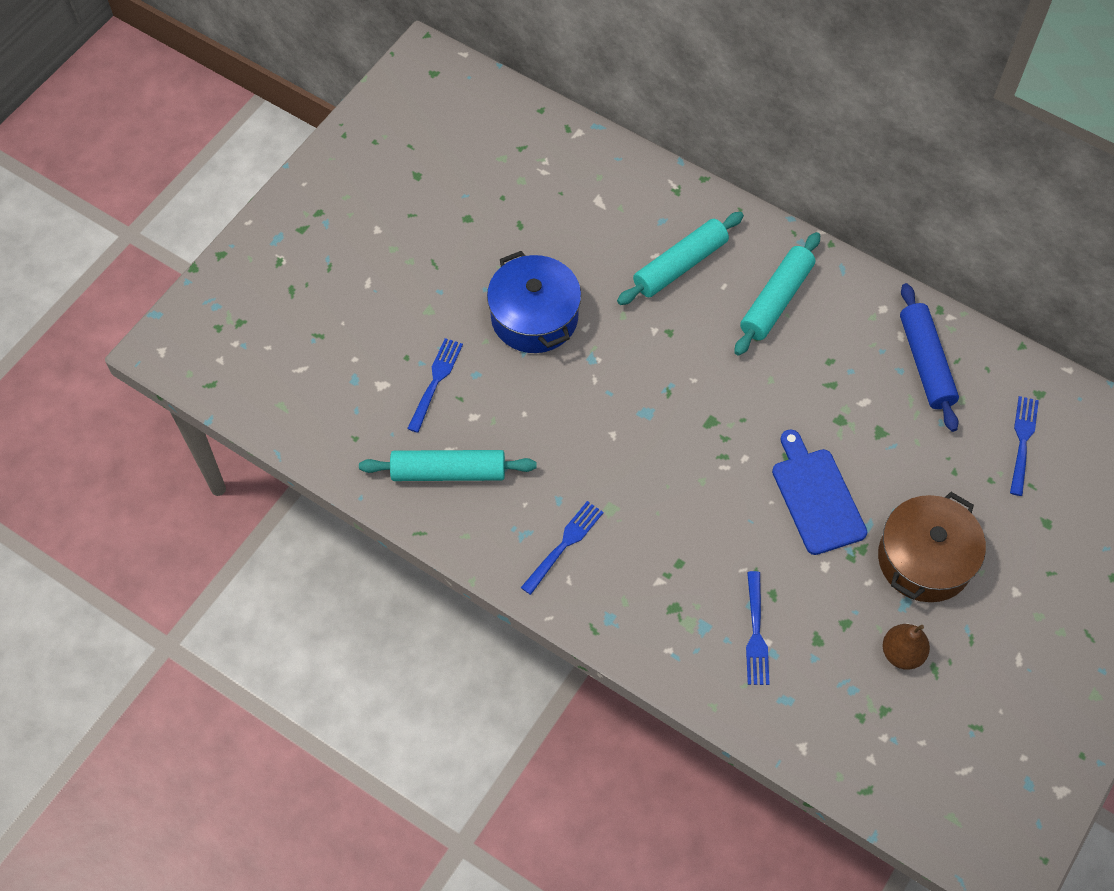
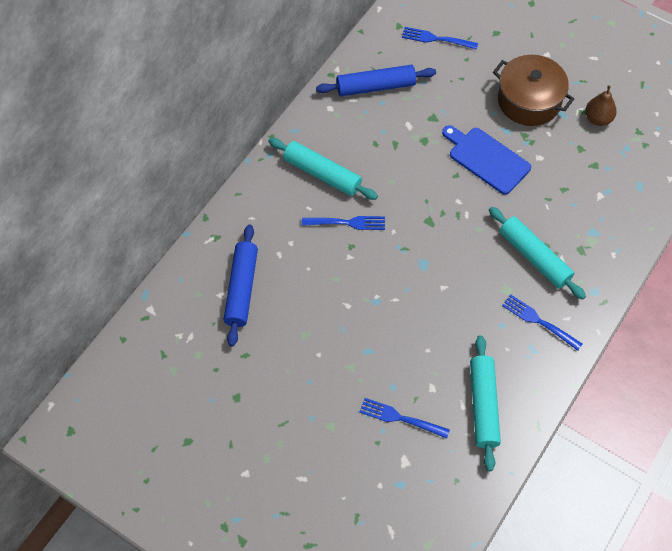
camera: 90 degrees left, 0 degrees up
(534, 317) = (337, 343): blue pot -> none
(606, 219) = (242, 289): none -> blue rolling pin
(680, 265) = (289, 237): turquoise rolling pin -> turquoise rolling pin (534, 257)
(756, 633) = (594, 201): blue fork -> blue fork (347, 223)
(816, 497) = (486, 159): blue cutting board -> blue cutting board turned 60 degrees clockwise

